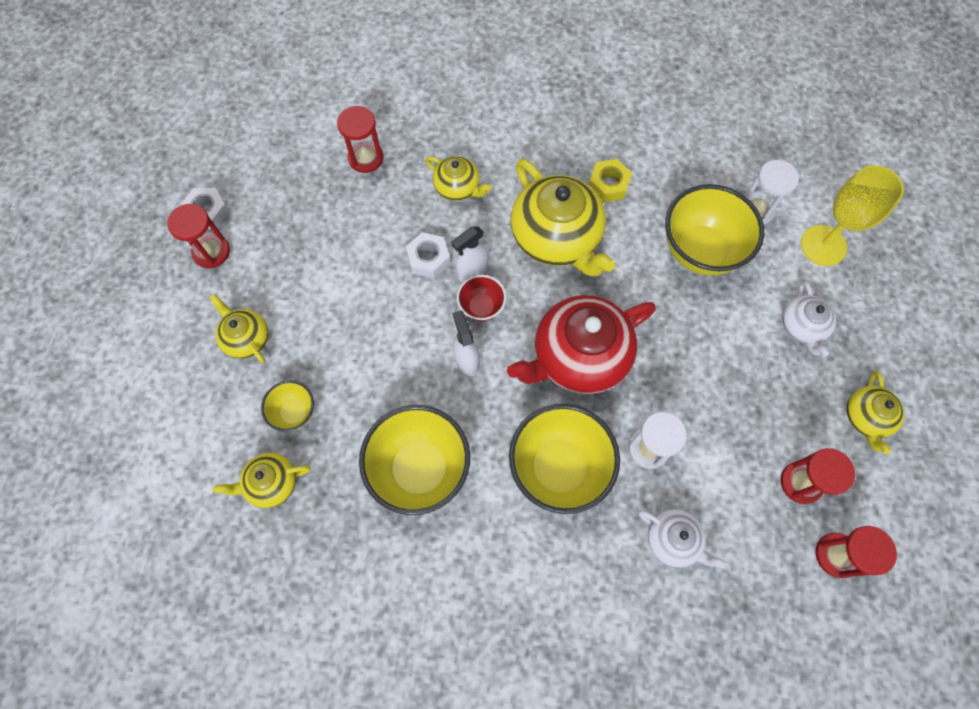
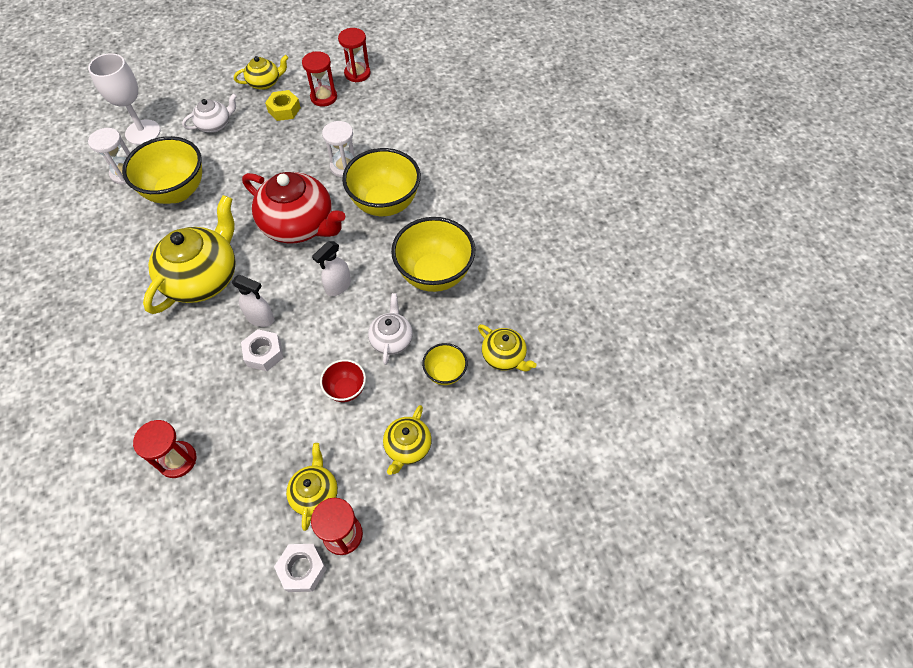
camera: 120 degrees left, 10 degrees down
(458, 187) = (181, 368): yellow teapot -> yellow teapot (315, 493)
(481, 307) = (290, 297): red bowl -> red bowl (346, 389)
(608, 185) = (136, 266): yellow nut -> yellow nut (284, 110)
(673, 540) = (394, 137): white teapot -> white teapot (391, 339)
(823, 245) = (143, 132): yellow goblet -> white goblet

